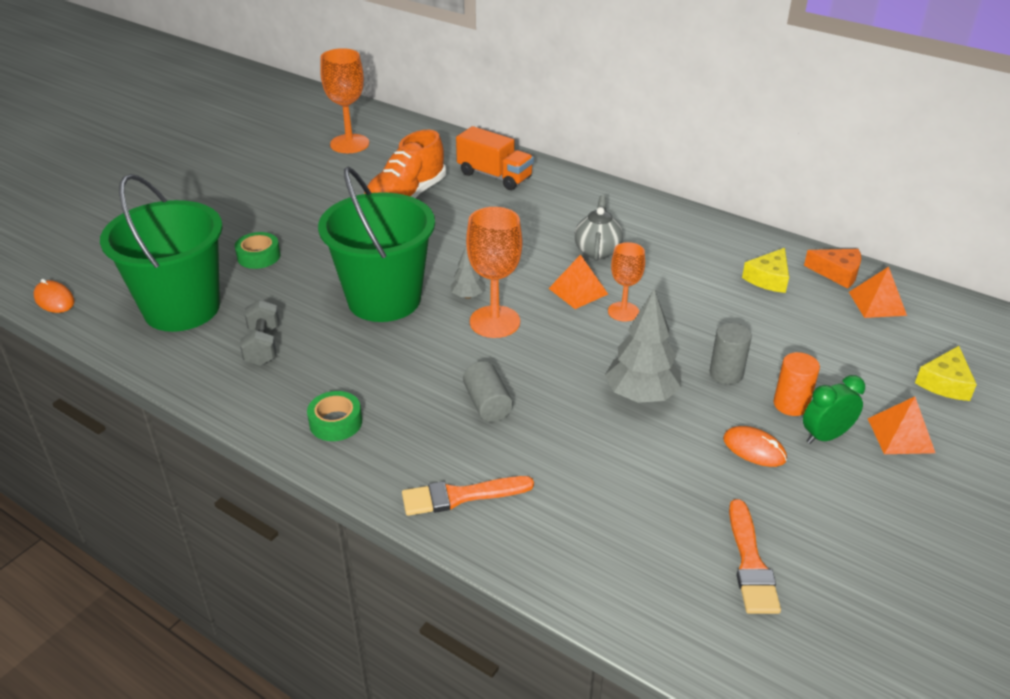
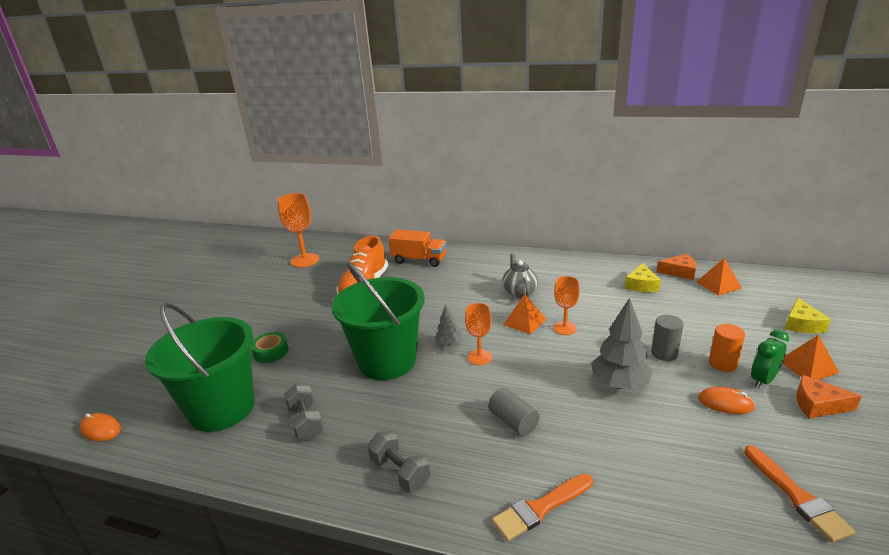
camera: 15 degrees left, 10 degrees down
(335, 422) = (400, 472): green tape -> grey dumbbell
(495, 322) = (479, 357): orange goblet -> orange goblet, size x0.62
(869, 481) = (817, 405): none -> orange cheese

